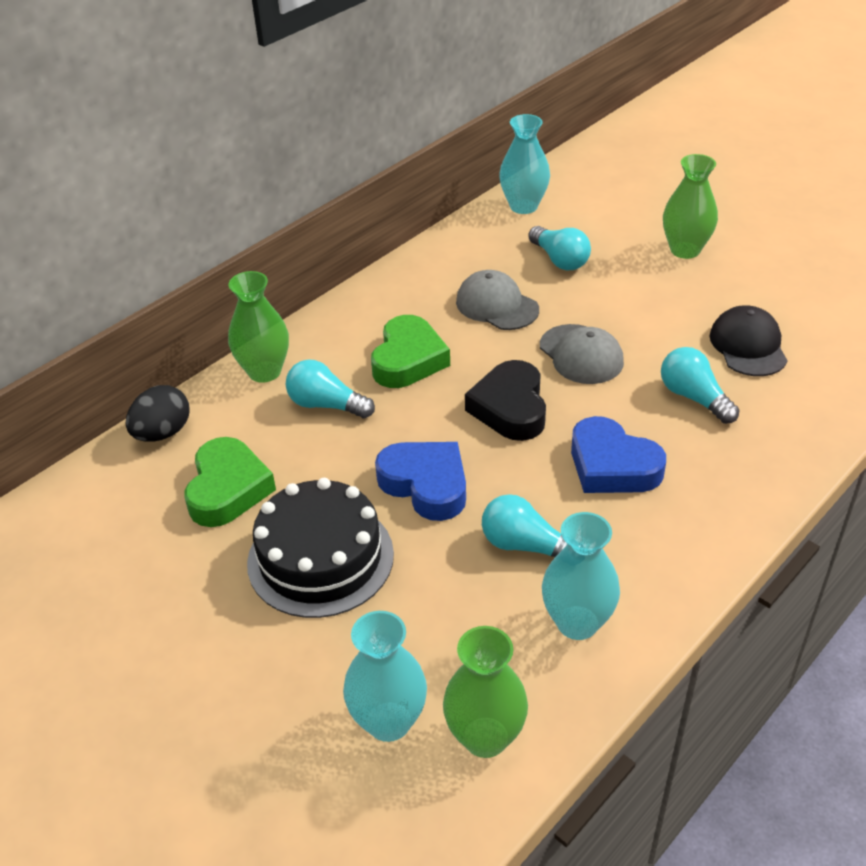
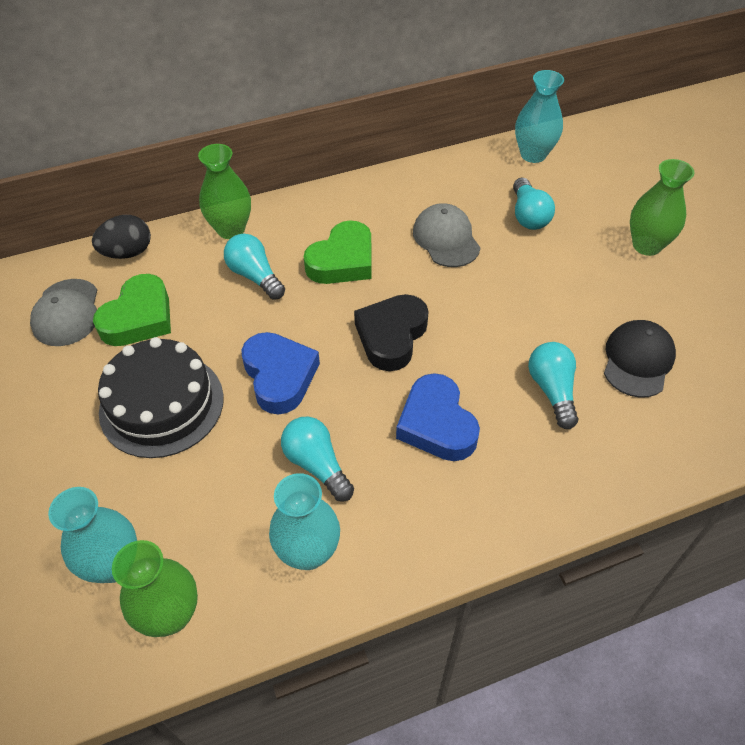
camera: 25 degrees right, 10 degrees up
(581, 354) = (483, 311): grey cap -> grey cap (66, 313)

